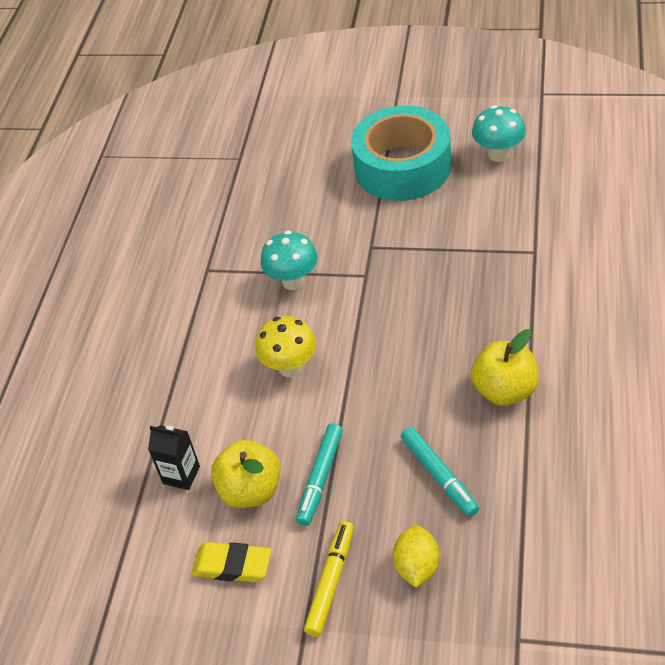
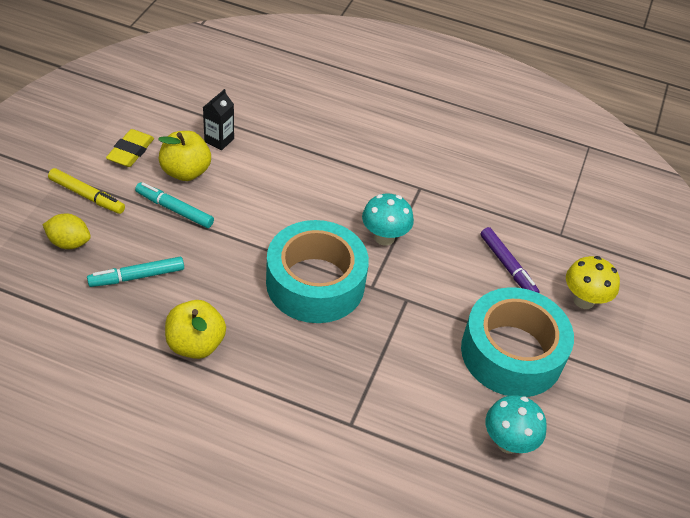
camera: 90 degrees right, 0 degrees up
(290, 367) = (289, 216): yellow mushroom -> yellow mushroom (583, 300)
(297, 186) = (507, 266): none -> purple marker
(380, 319) = (315, 283): none -> turquoise tape

